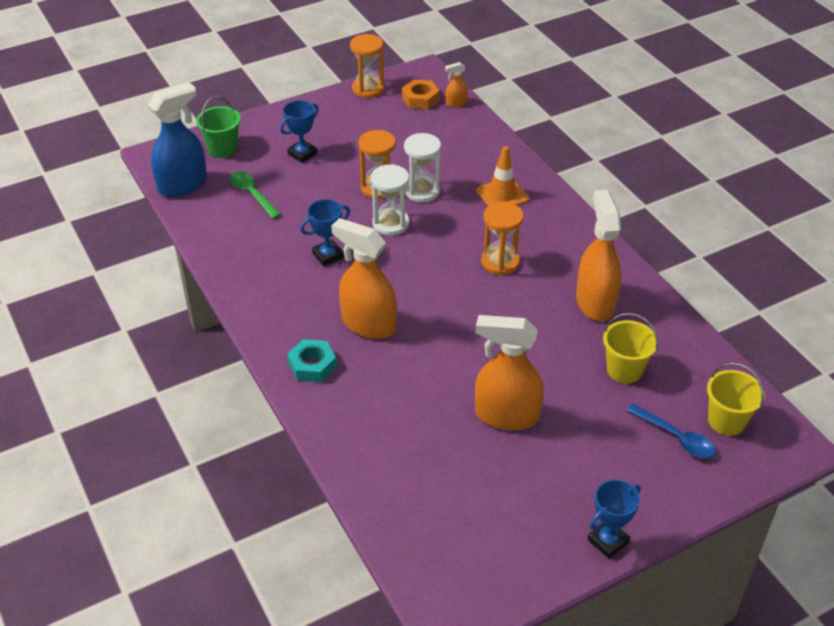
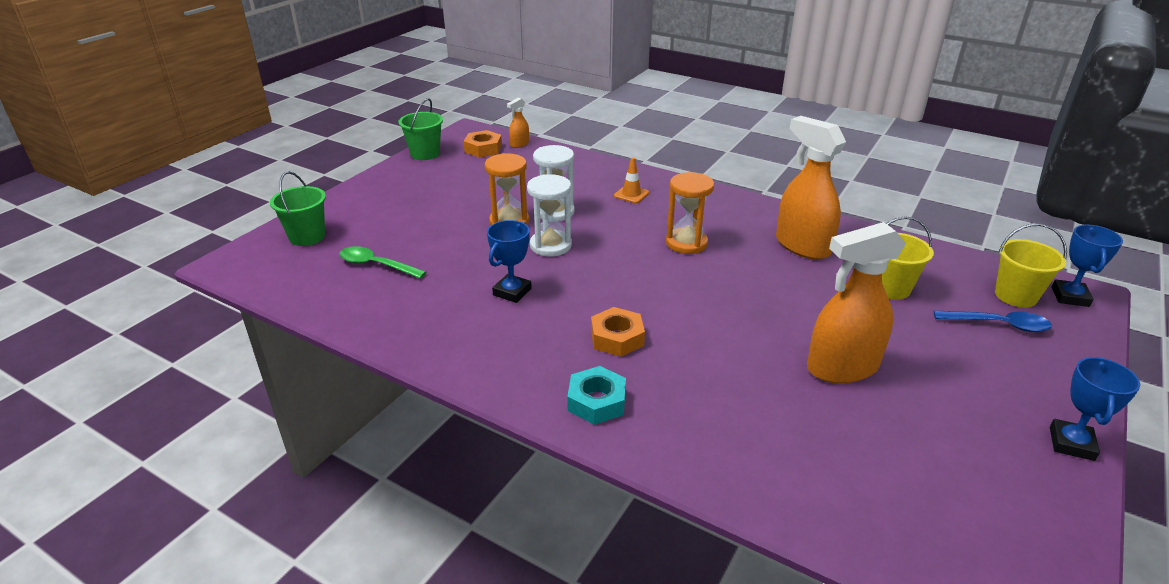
camera: 30 degrees left, 10 degrees down
(183, 185) = (284, 281): blue spray bottle -> none
(302, 154) = (403, 217): blue trophy -> blue trophy (1070, 297)
(368, 89) = (425, 154): orange hourglass -> green bucket
(368, 324) = (617, 338): orange spray bottle -> orange nut
(502, 195) = (631, 194): orange traffic cone -> orange traffic cone, size x0.65

